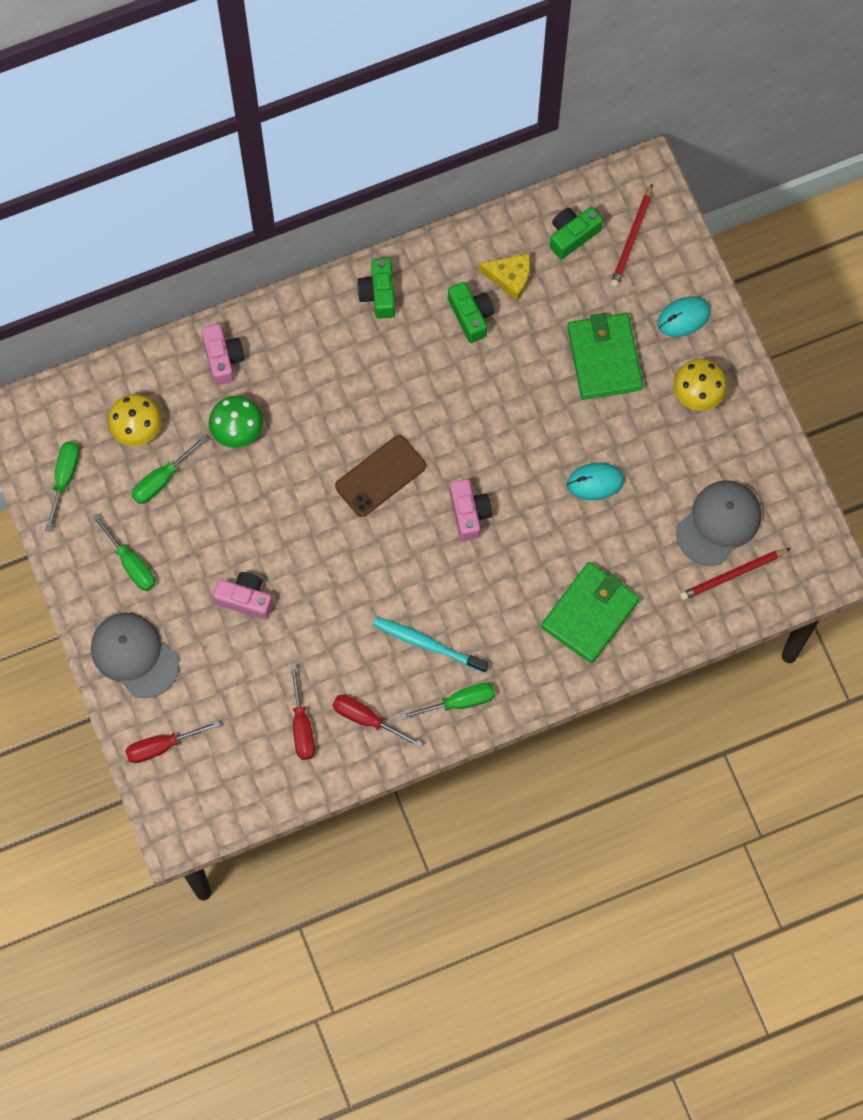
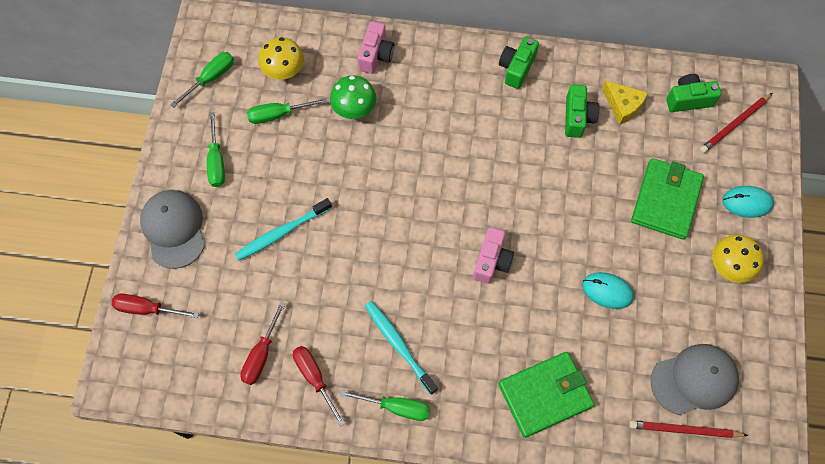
camera: 30 degrees right, 5 degrees down
(245, 599) = (281, 233): pink camera -> turquoise toothbrush
(380, 476) = (440, 197): brown phone -> none

